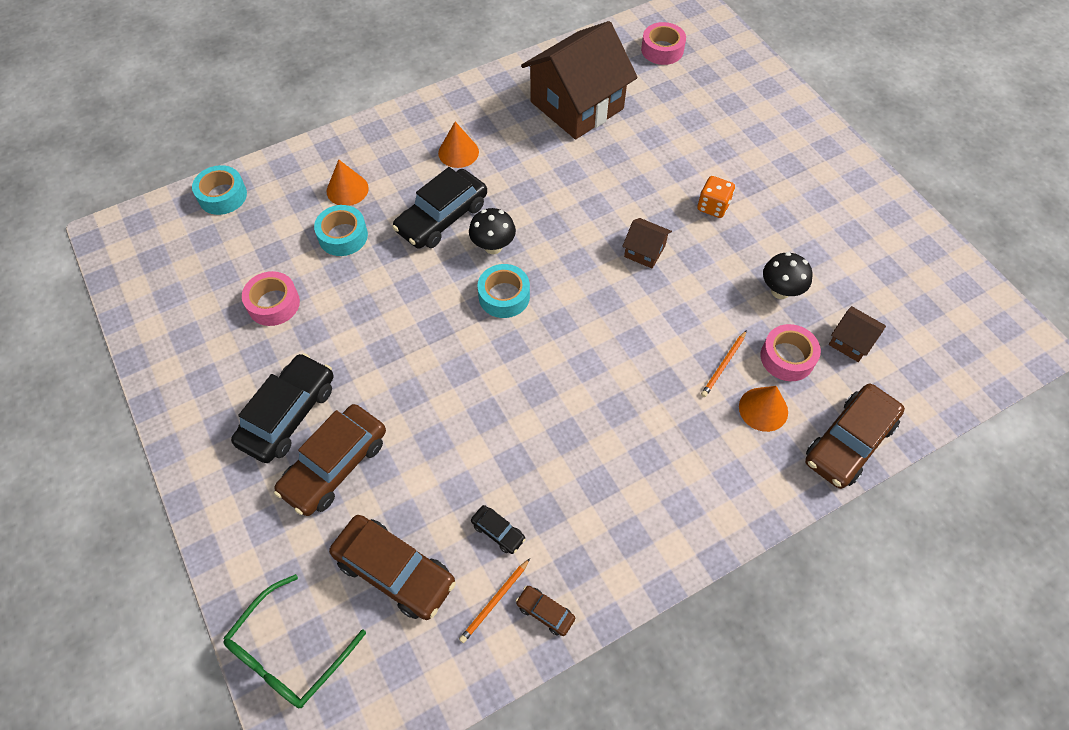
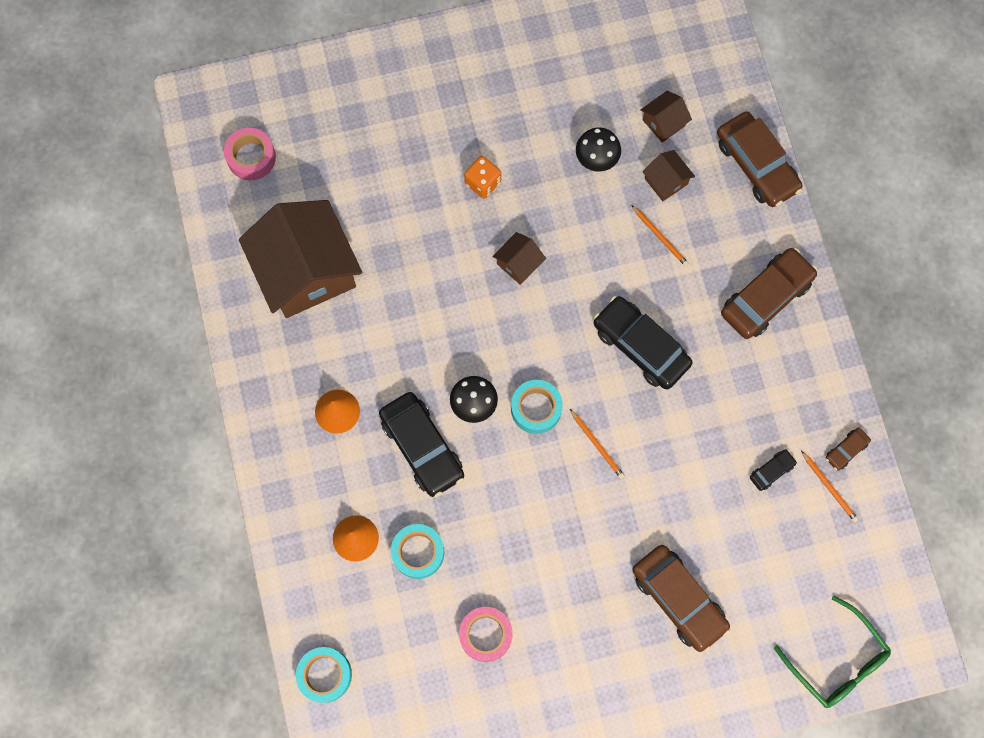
camera: 75 degrees left, 15 degrees up
(288, 414) = (616, 635): black car -> black car (640, 346)
(395, 571) = (787, 563): brown car -> brown car (766, 297)
(482, 355) = (597, 445): none -> orange pencil
(763, 409) = (710, 220): orange cone -> none
(787, 357) = (666, 181): pink tape -> brown house

